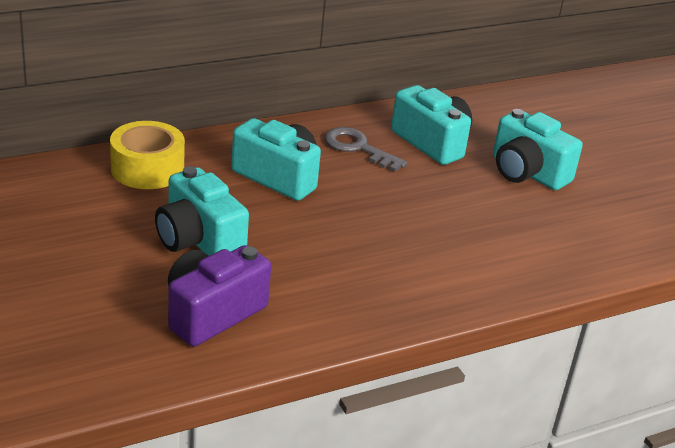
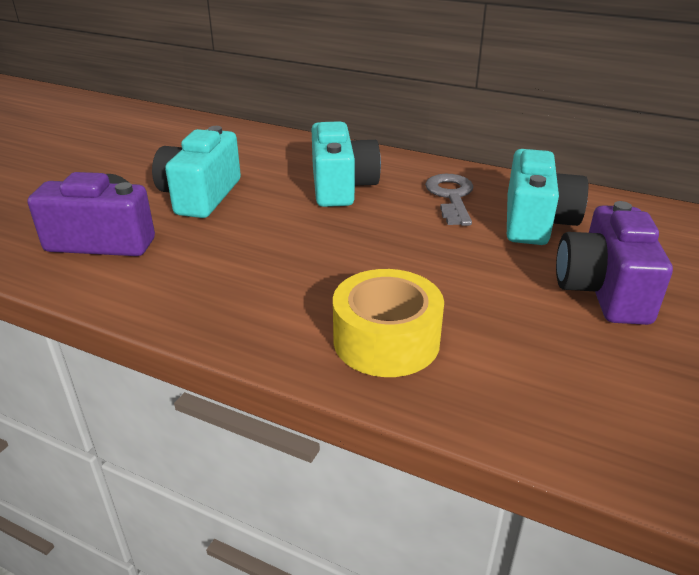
camera: 55 degrees right, 0 degrees up
(147, 169) = (265, 146): yellow tape -> yellow tape (386, 340)
(527, 172) = (603, 290): turquoise camera -> purple camera

